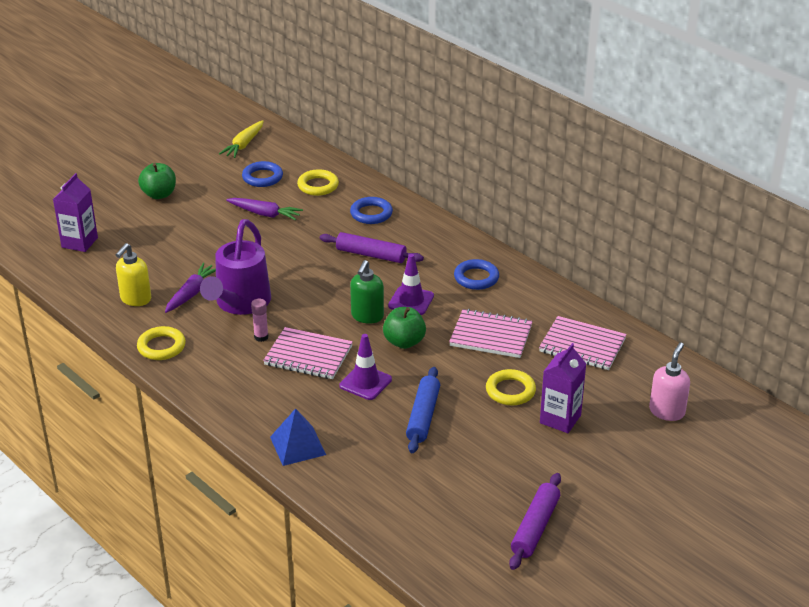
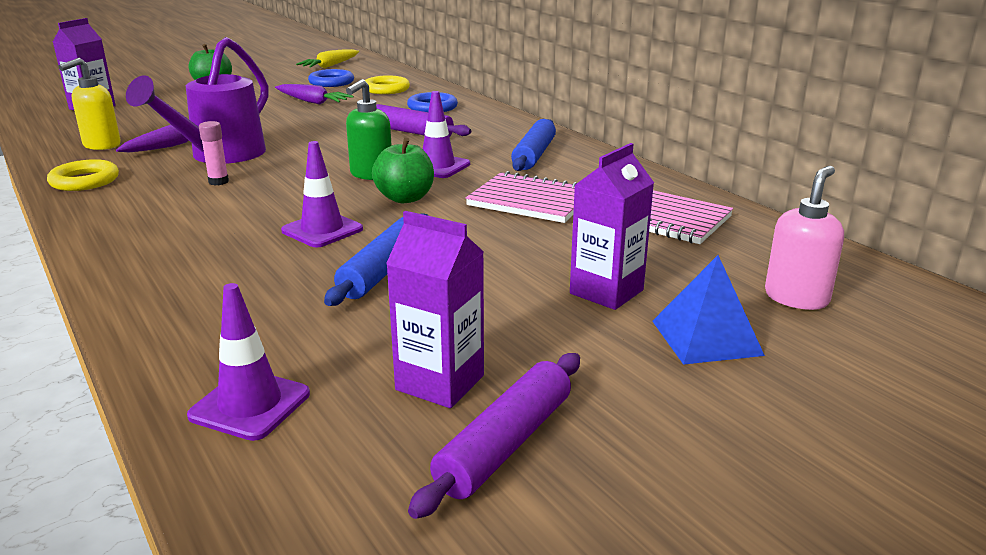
camera: 10 degrees right, 10 degrees down
(297, 445) = (162, 286): blue pyramid -> blue pyramid (706, 337)
(308, 356) = (264, 201): pink notebook -> none
(403, 521) = (250, 405): none -> purple traffic cone
(476, 278) = (534, 155): blue ring -> blue rolling pin
(491, 496) = (440, 383): none -> purple carton
(510, 391) = (536, 254): yellow ring -> none

